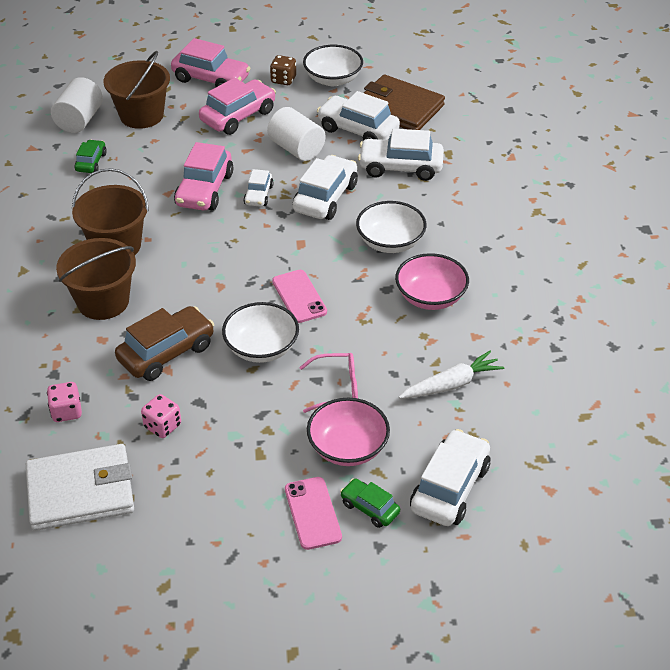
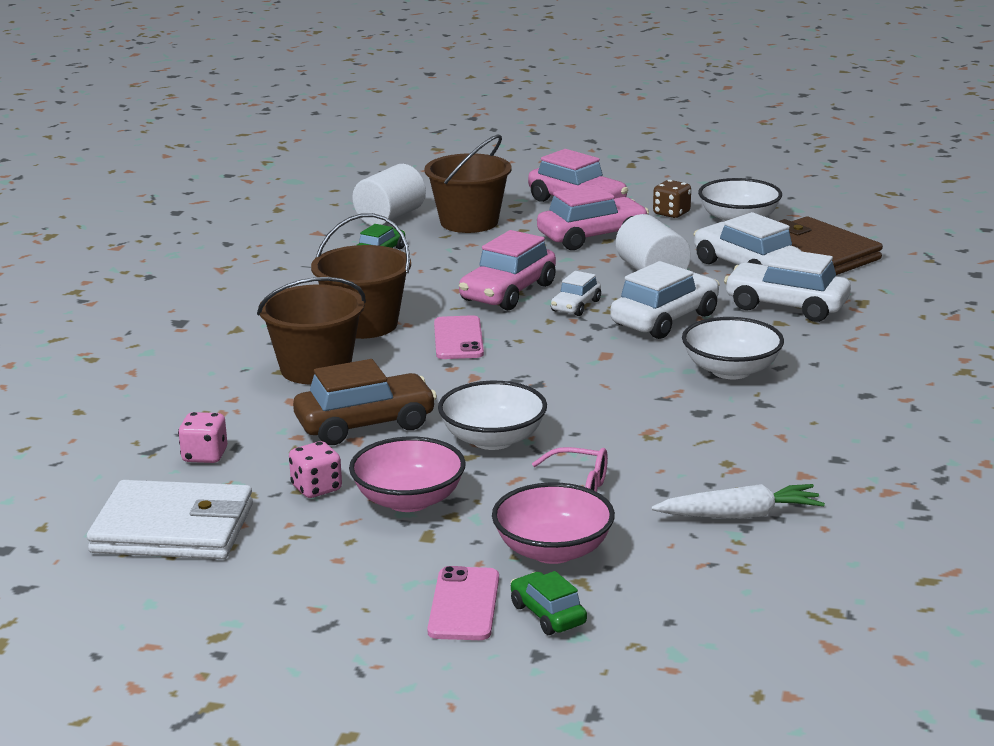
camera: 20 degrees right, 20 degrees down
(299, 296) = (573, 401): pink phone -> pink phone (458, 339)
(430, 297) = (758, 428): pink bowl -> pink bowl (408, 500)
(450, 488) = (677, 616): white car -> none

